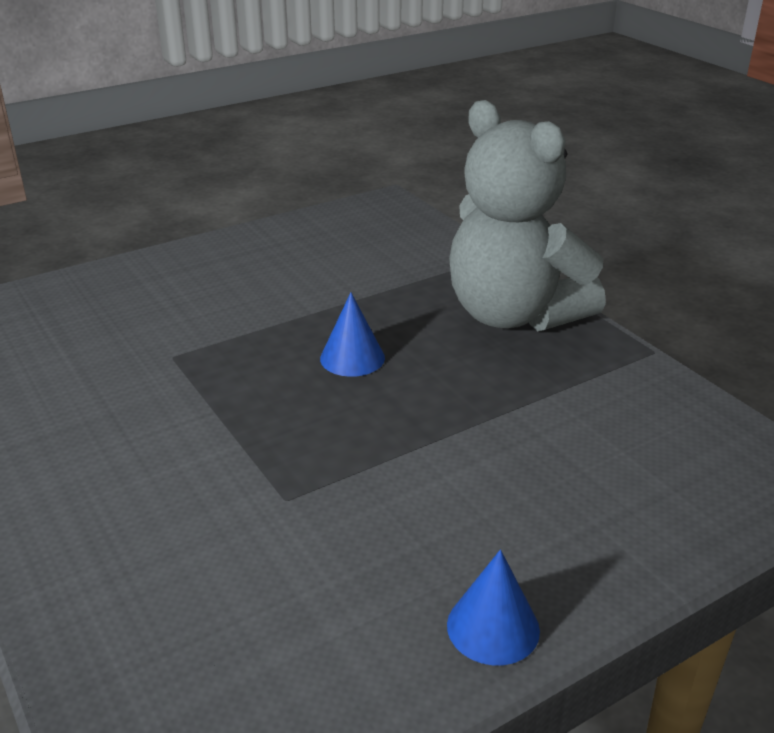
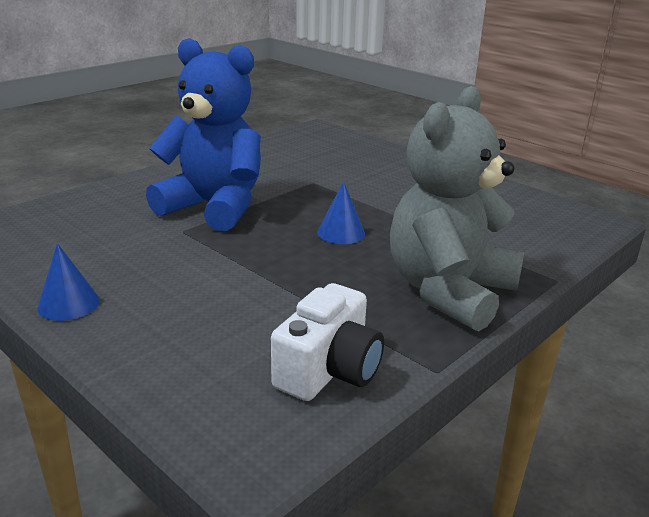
camera: 75 degrees right, 5 degrees down
(213, 460) = (214, 207): none -> blue teddy bear
(655, 411) = (329, 370): none -> white camera

